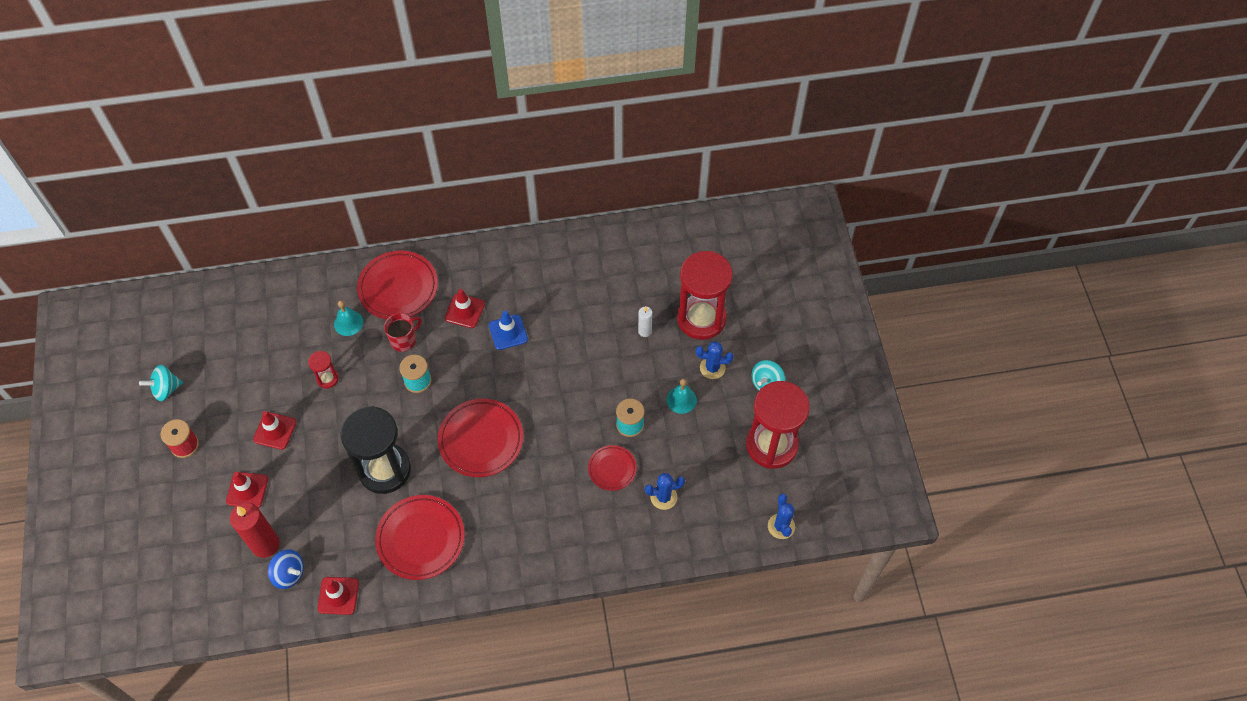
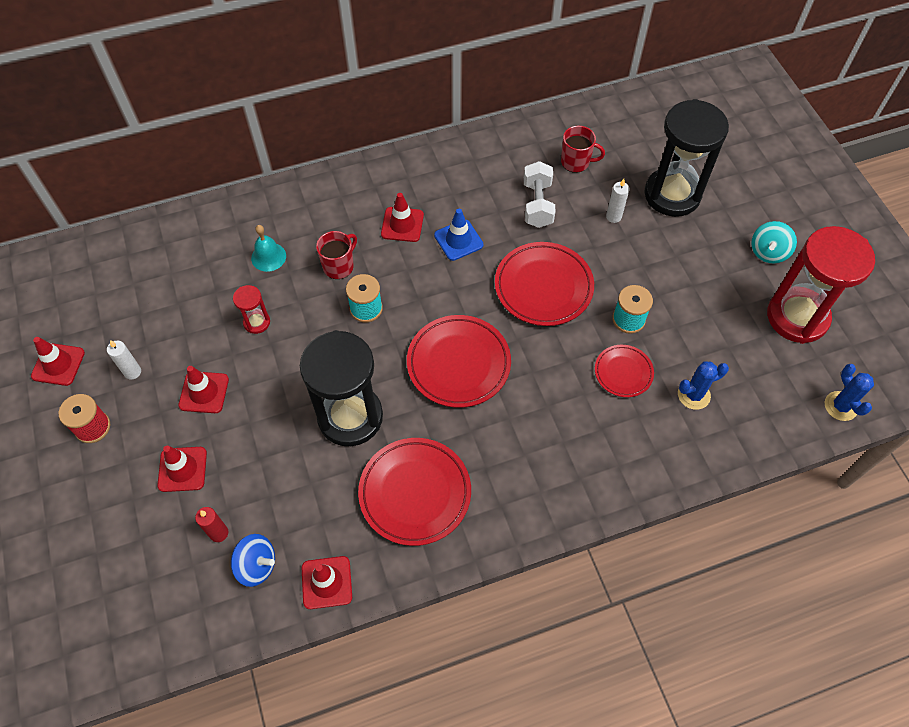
camera: 10 degrees left, 0 degrees up
(166, 389) = (58, 364): turquoise spinning top -> red traffic cone
(222, 405) = (132, 372): none -> white candle
(265, 544) = (219, 533): red candle -> red candle, size x0.52
(398, 288) = (319, 211): red plate -> red plate (543, 287)
(583, 310) = (537, 204): none -> white dumbbell
(627, 275) = (576, 162): none -> red mug
(681, 400) = (678, 283): turquoise bell -> none
(701, 318) = (672, 195): red hourglass -> black hourglass
(712, 368) = (702, 244): blue cactus -> none

